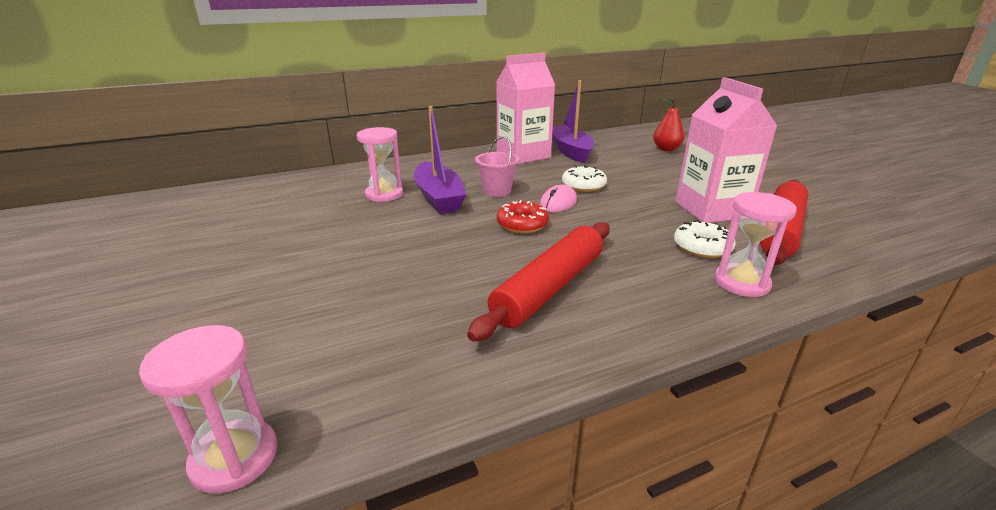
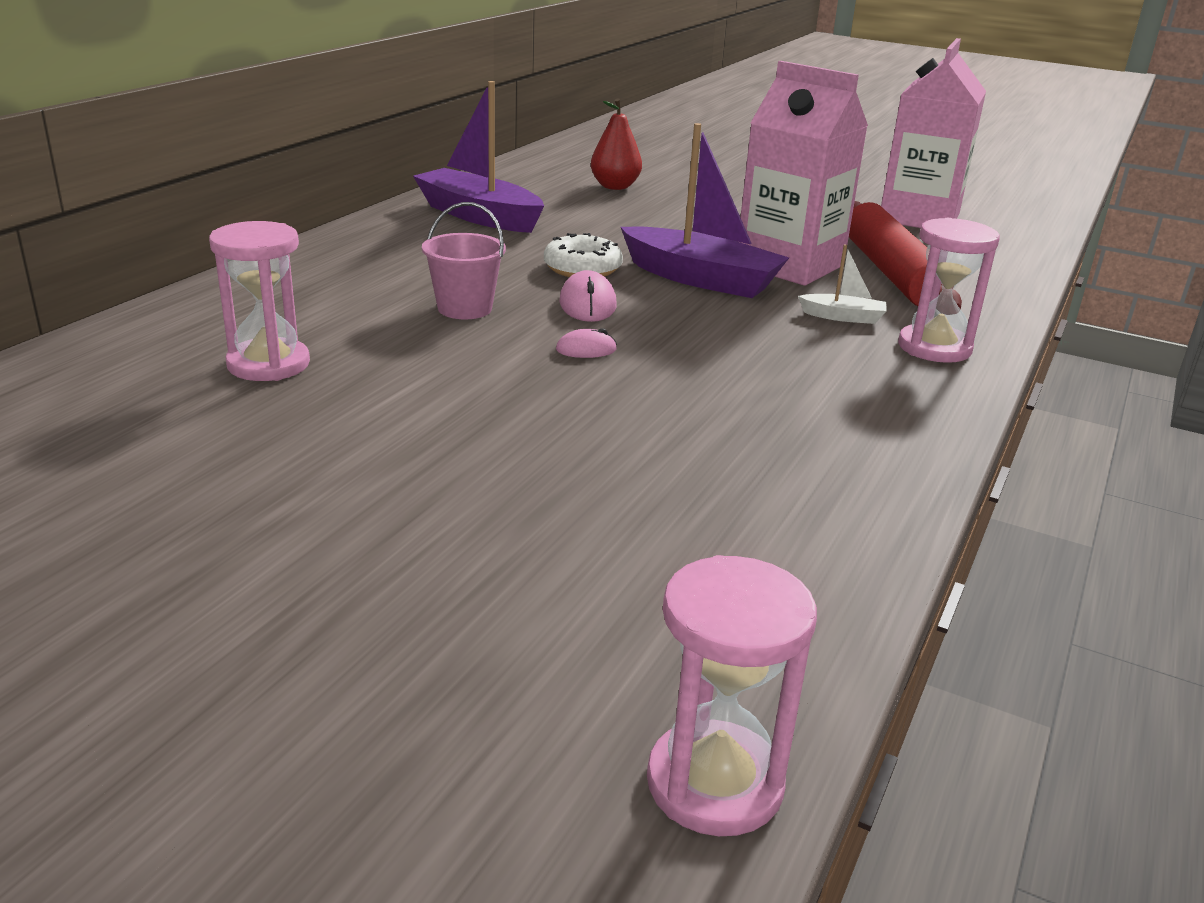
camera: 40 degrees left, 0 degrees up
(439, 198) = (384, 344): purple boat -> purple boat (701, 279)
(522, 224) = (586, 349): red donut -> pink mouse
(523, 155) = (411, 238): pink carton -> pink carton (919, 217)
(549, 288) = (753, 423): red rolling pin -> none
(702, 247) = (843, 317): white donut -> white boat

